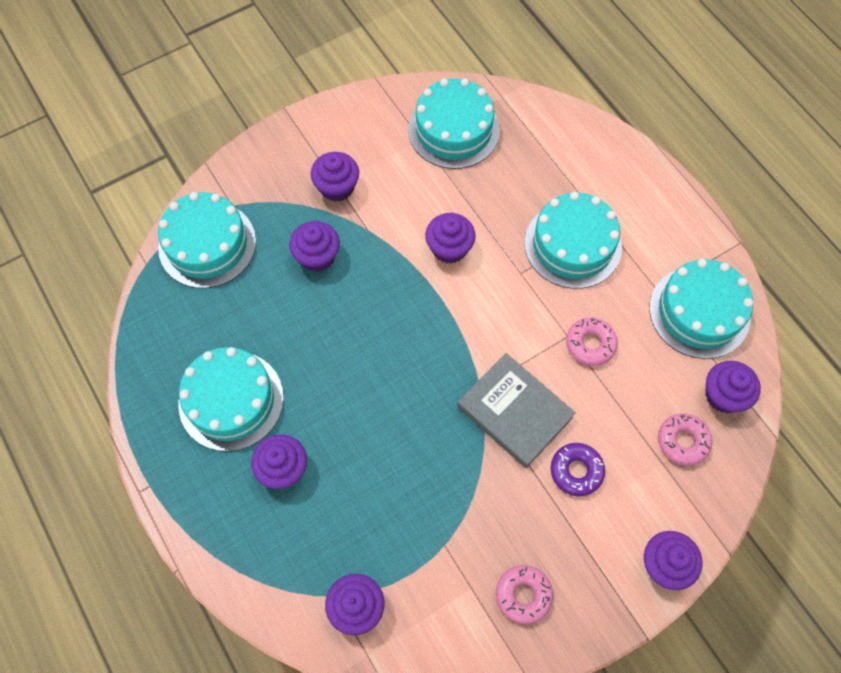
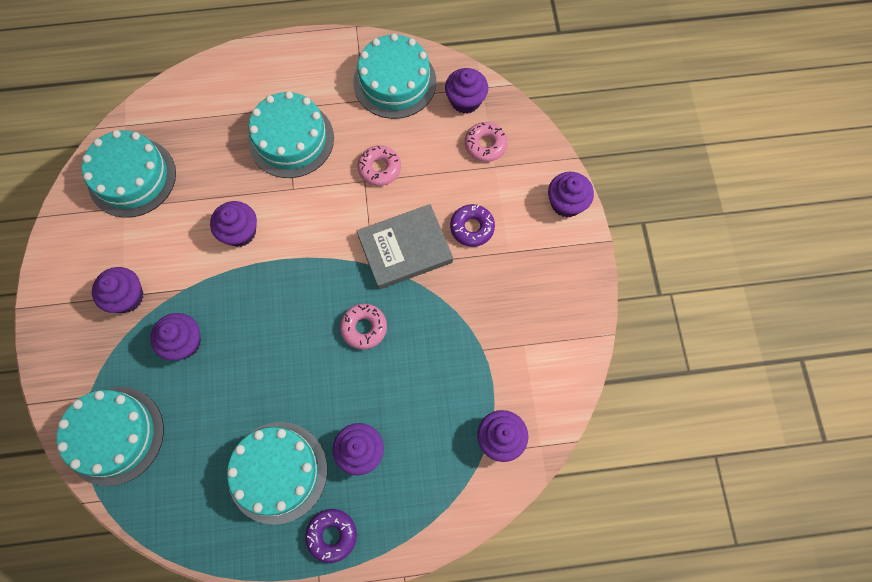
camera: 65 degrees left, 5 degrees up
(191, 480) = (332, 535): none -> purple donut
(523, 595) = (545, 310): pink donut -> pink donut (364, 328)

